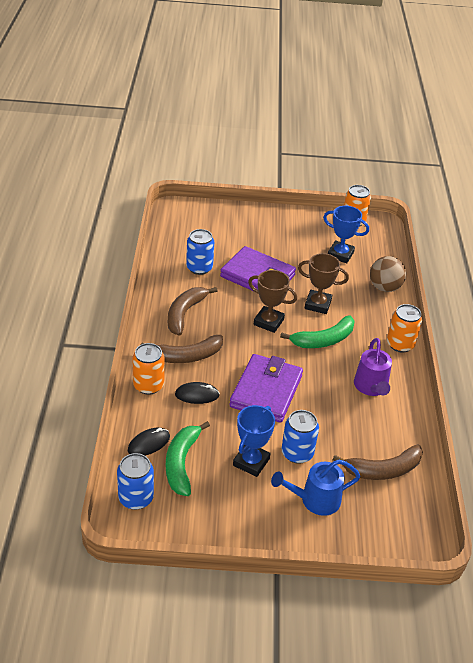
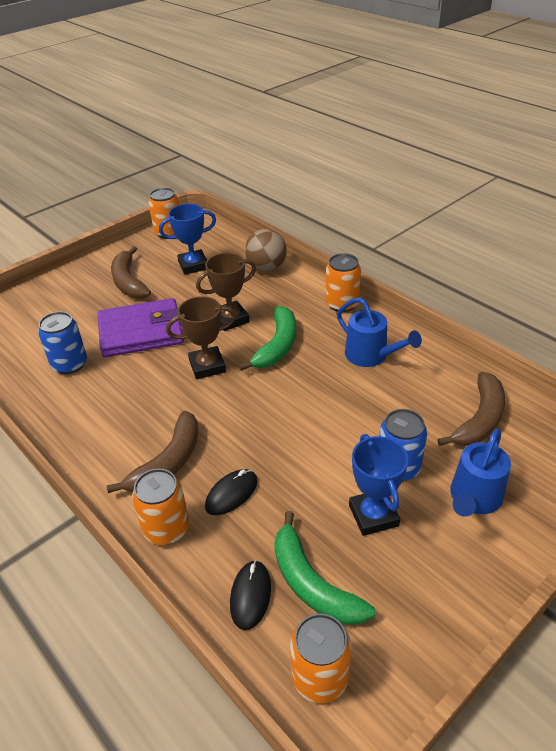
camera: 40 degrees left, 0 degrees up
(136, 498) = (319, 677): blue can -> orange can
(185, 313) = (111, 420): brown banana -> brown banana (128, 281)
(266, 391) = (292, 432): purple wallet -> none
(371, 387) = (371, 356): purple watering can -> blue watering can

